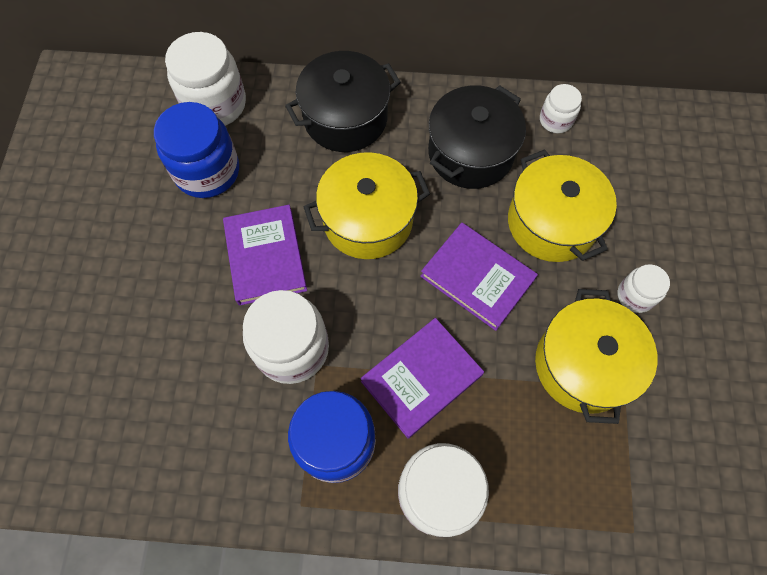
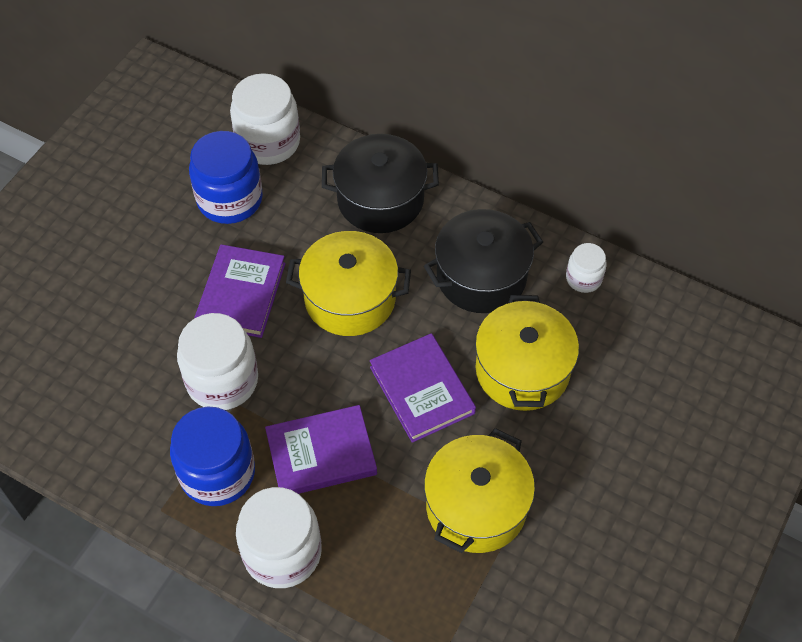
camera: 25 degrees right, 10 degrees down
(635, 295) = (564, 468): white jar -> none

